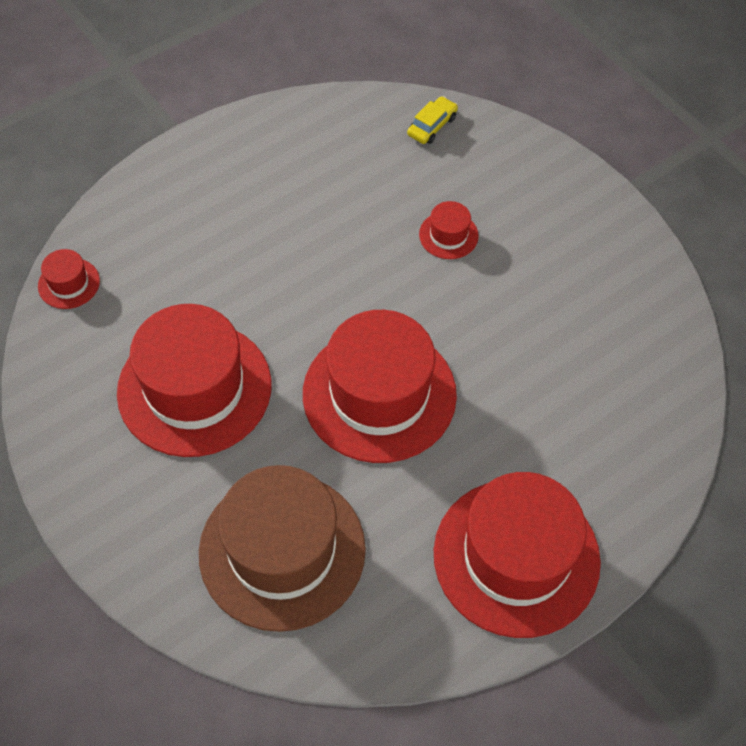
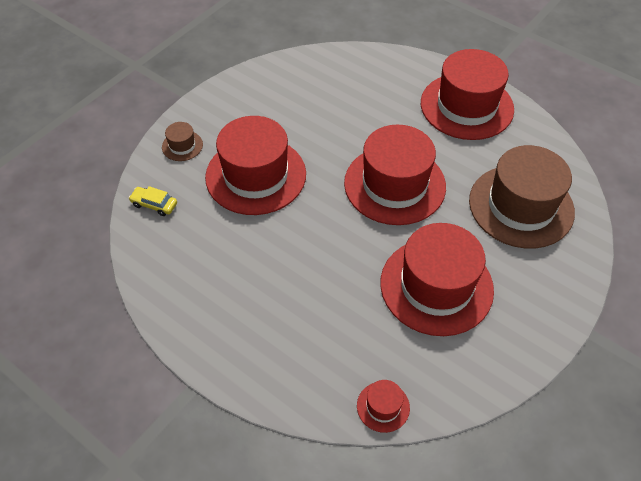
camera: 105 degrees left, 5 degrees down
(448, 235) = (256, 175): red hat -> red hat, size x2.38
(526, 166) = (182, 146): none -> brown hat

